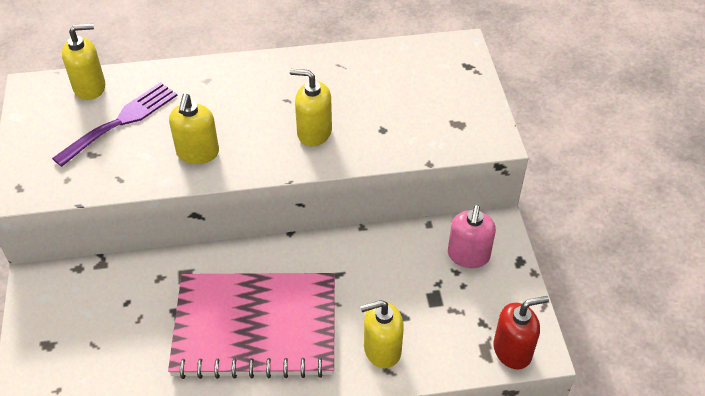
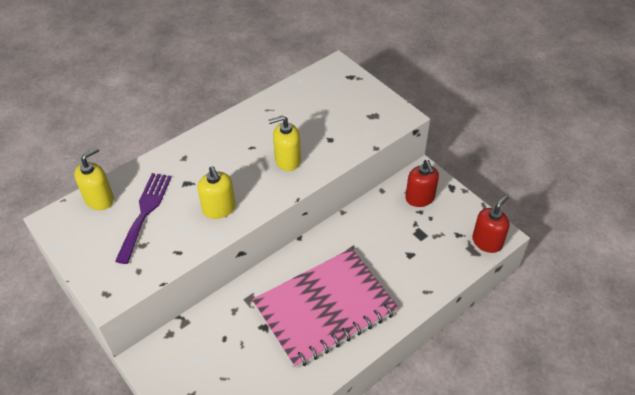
camera: 30 degrees left, 0 degrees up
(382, 349) = (413, 281): yellow soap dispenser -> none
(468, 255) = (420, 198): pink soap dispenser -> red soap dispenser

